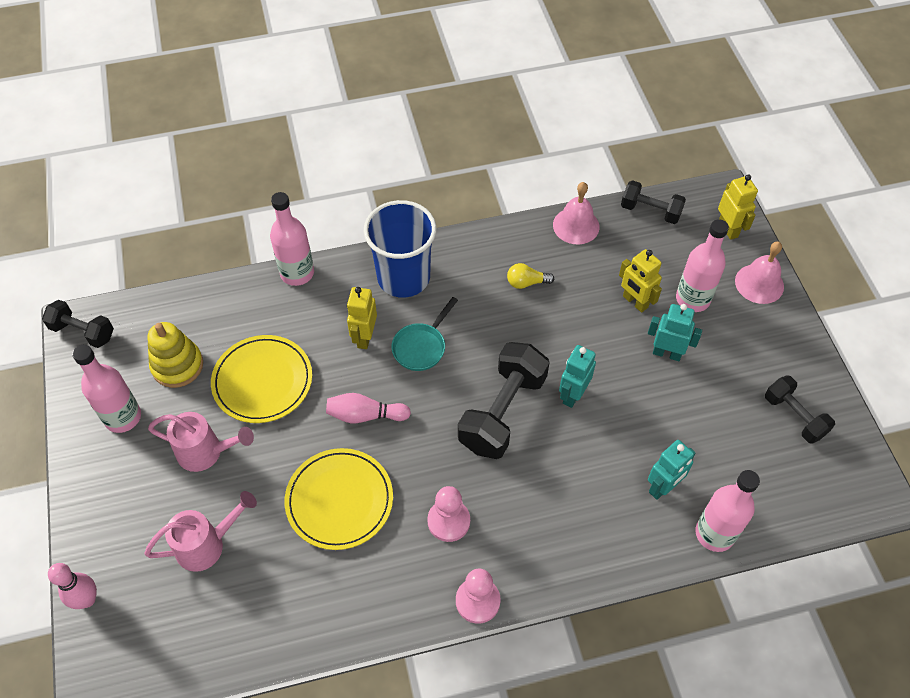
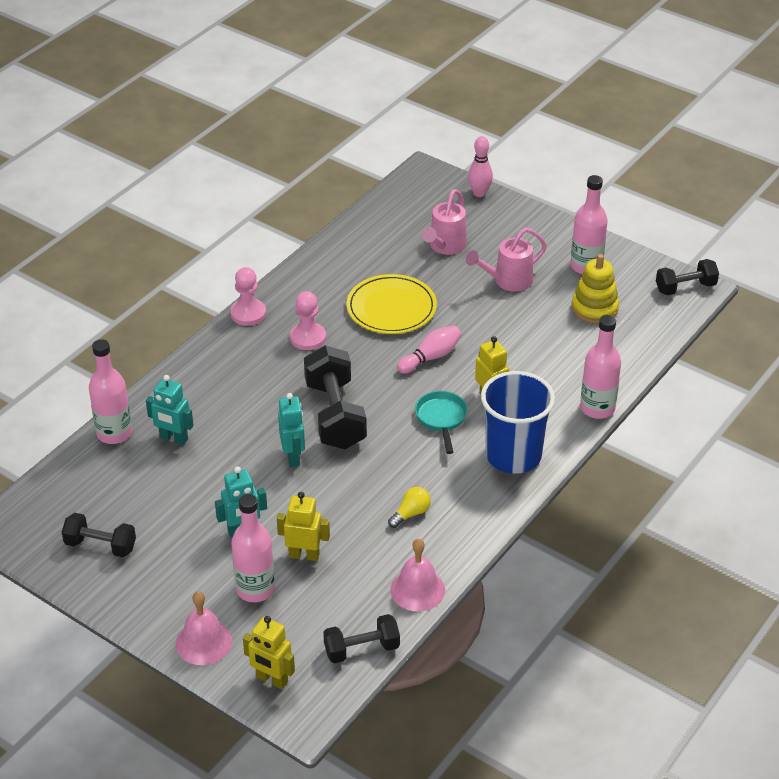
camera: 140 degrees right, 15 degrees down
(262, 381) = (526, 334): yellow plate -> none
(663, 487) = (173, 438): turquoise robot -> turquoise robot turned 75 degrees counterclockwise

